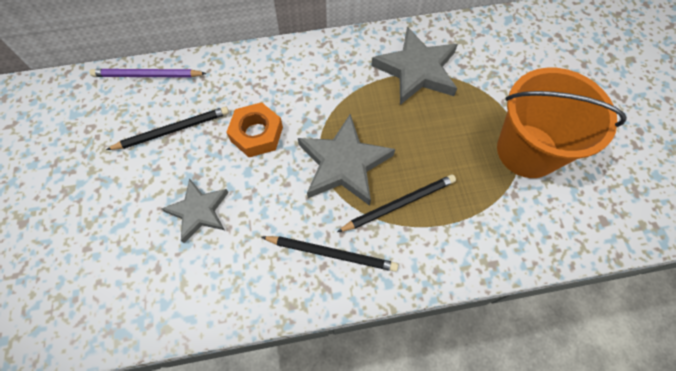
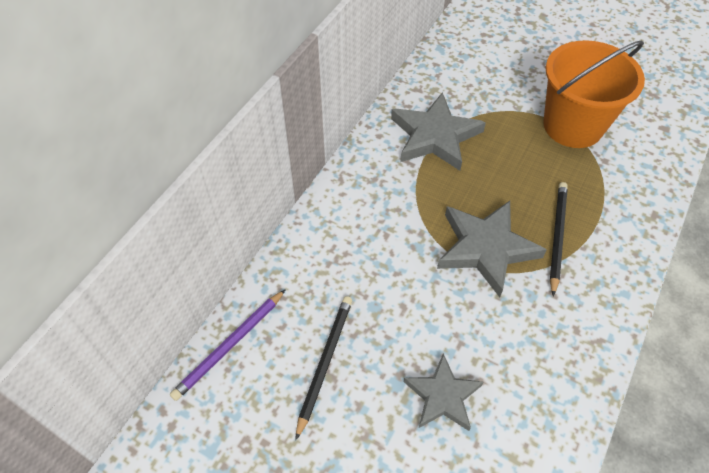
camera: 50 degrees left, 10 degrees down
(256, 134) = (395, 293): orange nut -> none
(331, 253) = (569, 315): black pencil -> none

